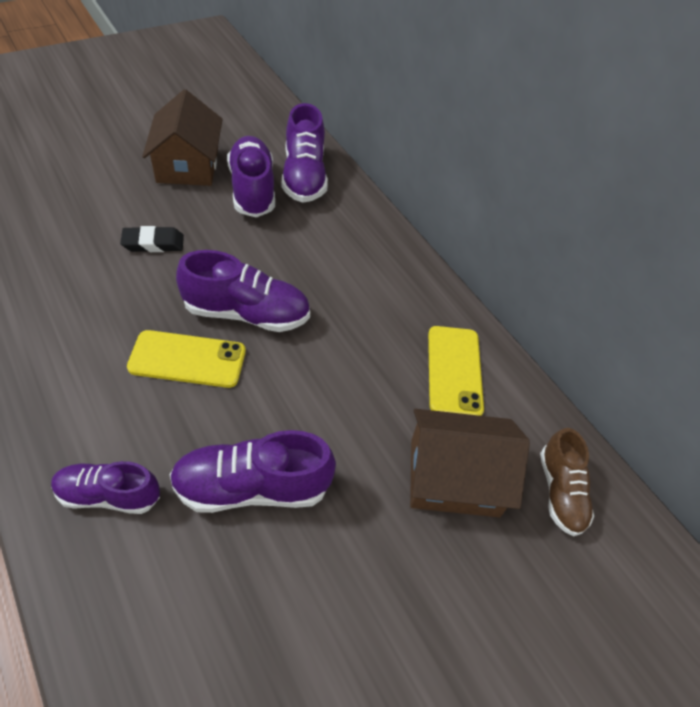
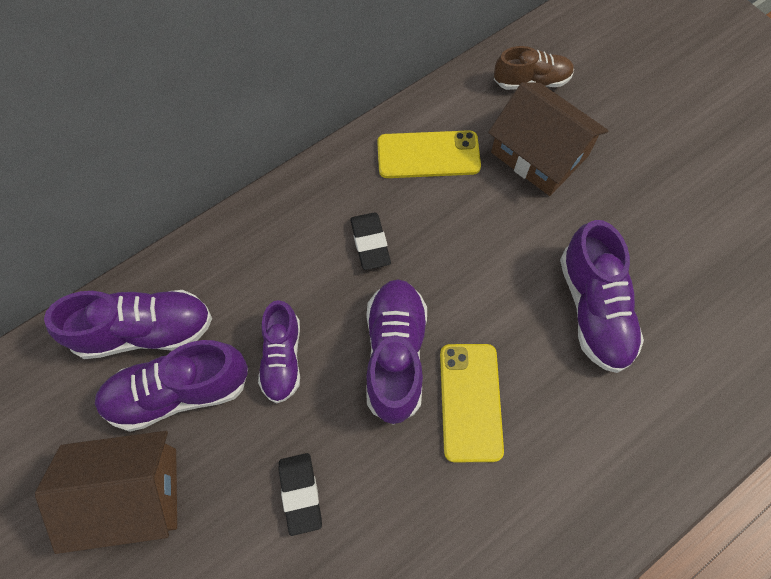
camera: 90 degrees left, 15 degrees up
(109, 495) = (637, 431): purple shoe -> purple shoe (282, 358)
(359, 311) = (370, 243): none -> black eraser
(454, 477) = (539, 154): brown house -> brown house turned 45 degrees counterclockwise

